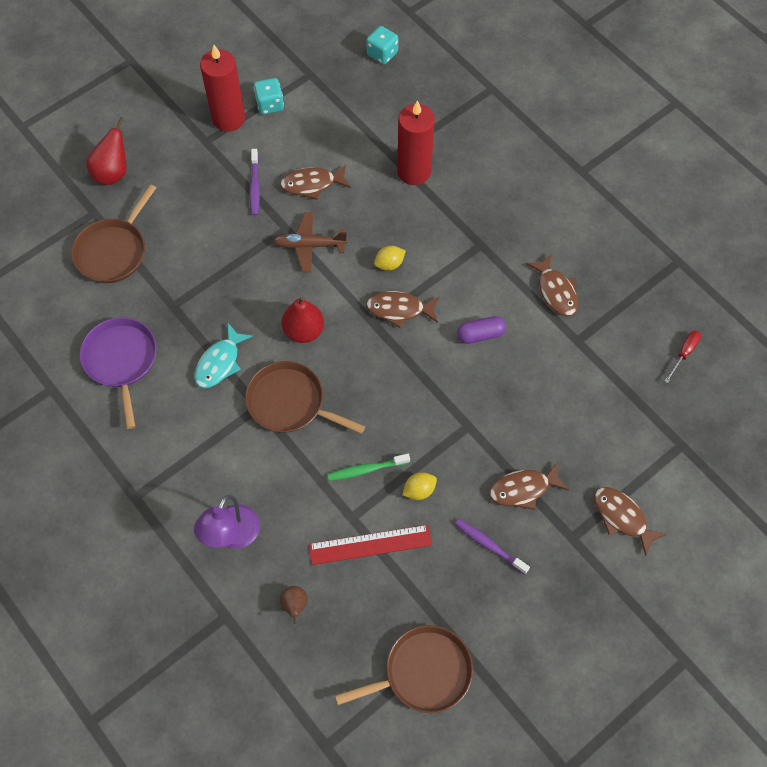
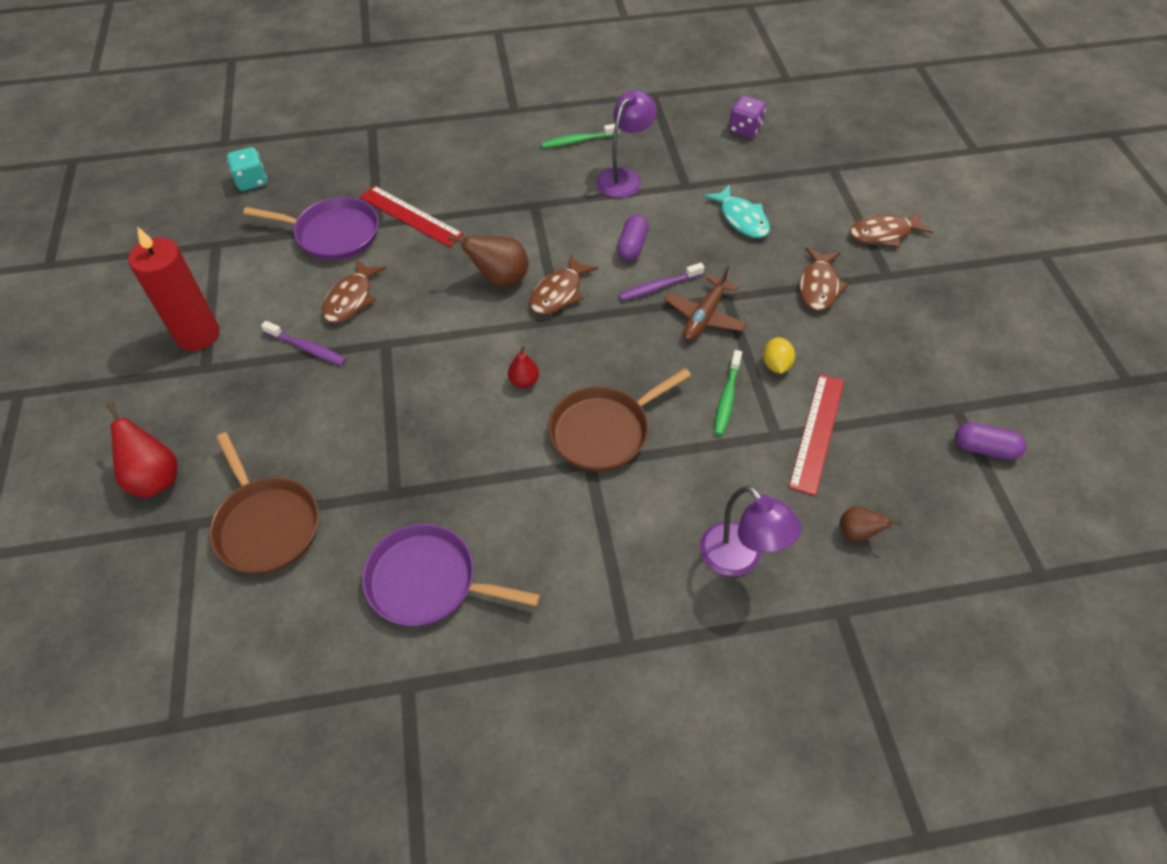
camera: 60 degrees left, 10 degrees down
(220, 362) = (506, 476): turquoise fish -> turquoise fish (741, 219)
(270, 104) = (217, 292): turquoise dice -> none
(304, 331) = (524, 381): red pear -> red pear, size x0.58
(309, 245) = (423, 333): brown plane -> brown plane (704, 316)
(364, 136) = (333, 234): none -> purple pan
(389, 264) = (500, 278): yellow lemon -> brown pear
(414, 171) = (410, 216): red candle -> red ruler
(423, 672) = (985, 449): brown pan -> purple capsule
(489, 545) = (866, 337): purple toothbrush -> purple toothbrush (658, 287)
(555, 291) = (624, 177): brown fish -> purple lamp
(576, 236) = (578, 141): none -> green toothbrush
(684, 353) = (744, 129): red screwdriver -> purple dice

